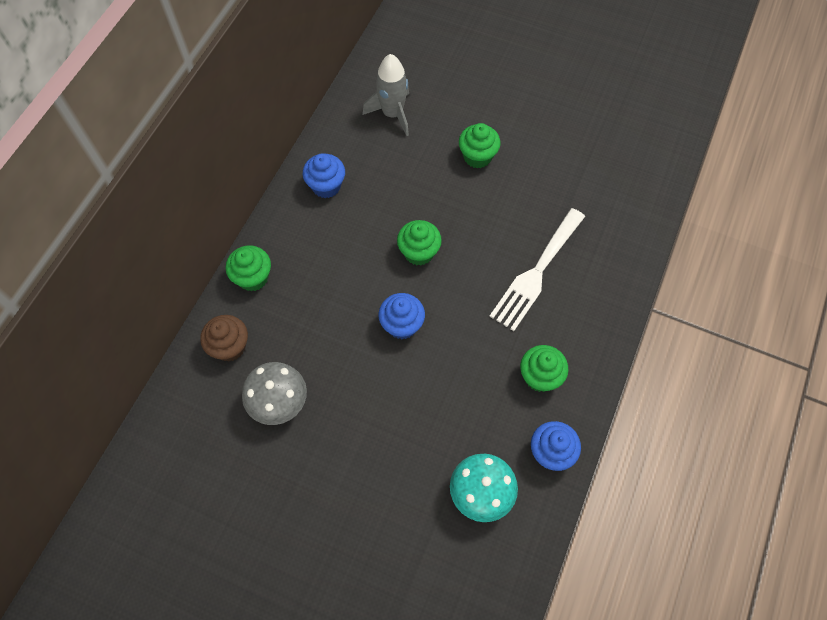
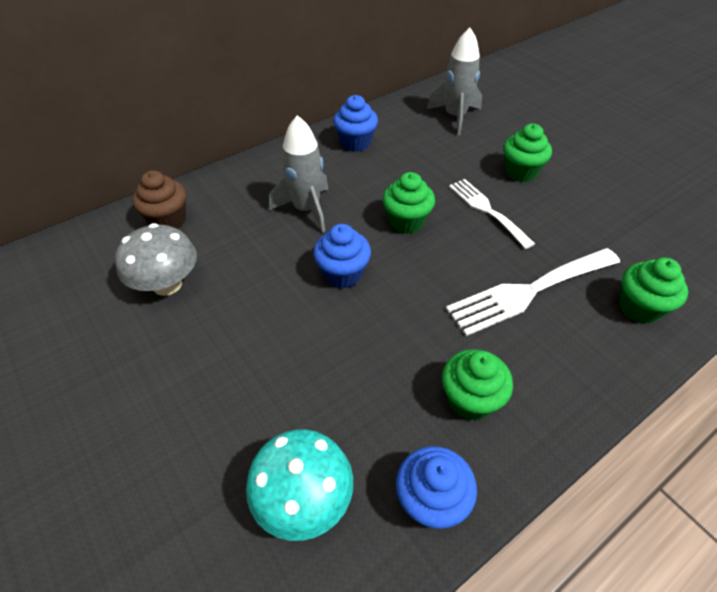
camera: 30 degrees right, 15 degrees down
(253, 278) = (236, 180): green cupcake -> green cupcake (639, 308)
(334, 279) = (306, 209): none -> grey rocket
(471, 210) = (487, 210): none -> white fork

